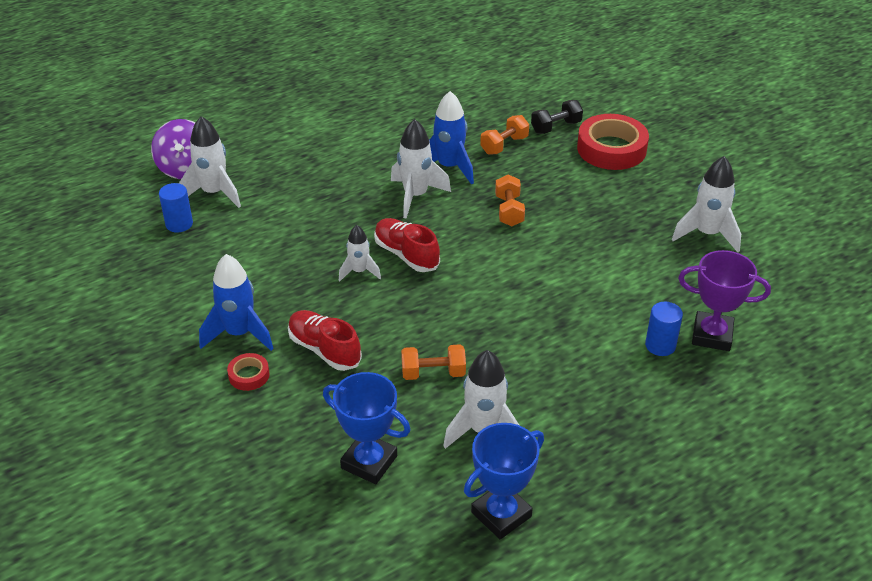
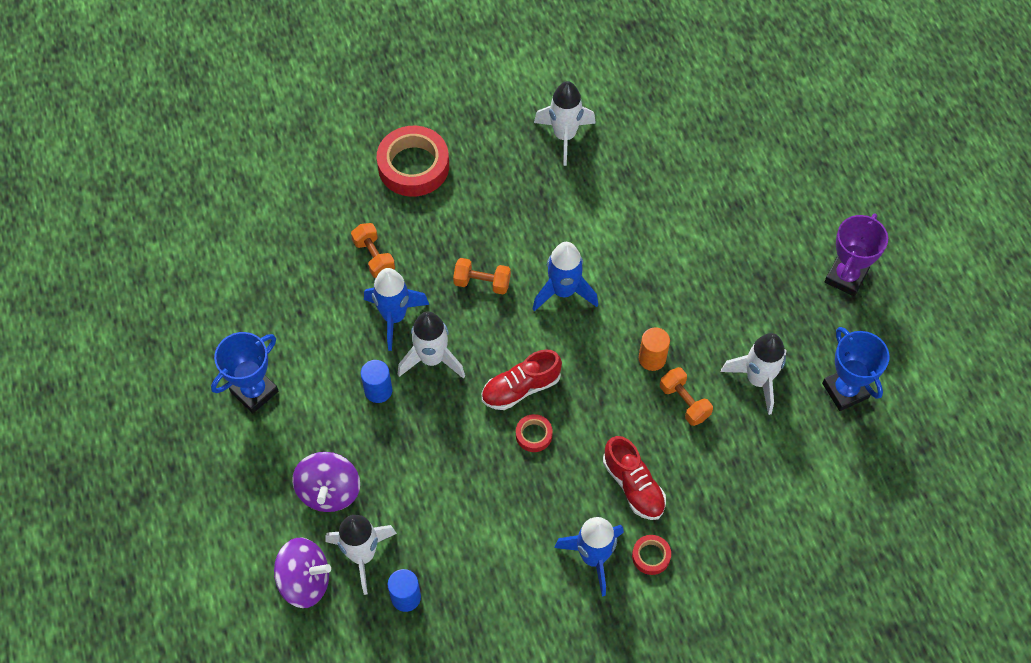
camera: 75 degrees left, 20 degrees up
(269, 165) = (329, 491): none -> purple spinning top
(324, 349) = (633, 485): red shoe -> red shoe turned 90 degrees counterclockwise
(359, 271) = (534, 435): white rocket -> red tape
(369, 462) = (774, 475): blue trophy -> blue trophy (254, 391)
(433, 373) = (684, 402): orange dumbbell -> orange dumbbell turned 45 degrees counterclockwise
(475, 340) = (652, 358): none -> orange cylinder
(525, 264) = (563, 291): none -> blue rocket
(556, 127) = (359, 202): black dumbbell -> none
(660, 345) = (693, 222): blue cylinder -> blue cylinder (378, 390)
(712, 335) = (690, 181): purple trophy -> purple trophy (846, 277)

